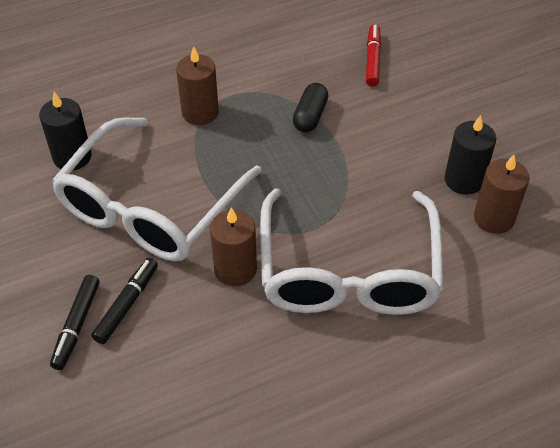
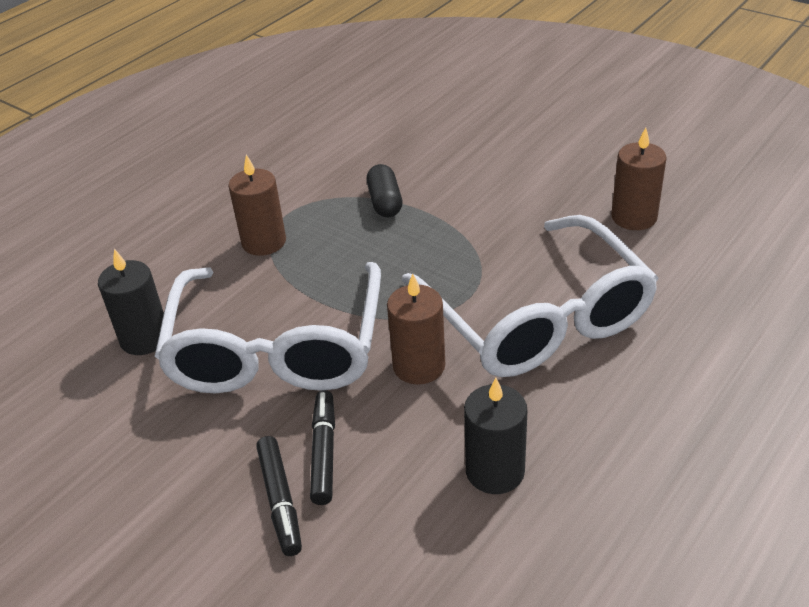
camera: 25 degrees left, 10 degrees down
(373, 60) = (408, 134): red marker -> none
(463, 180) = (579, 198): black candle -> black candle (495, 471)

